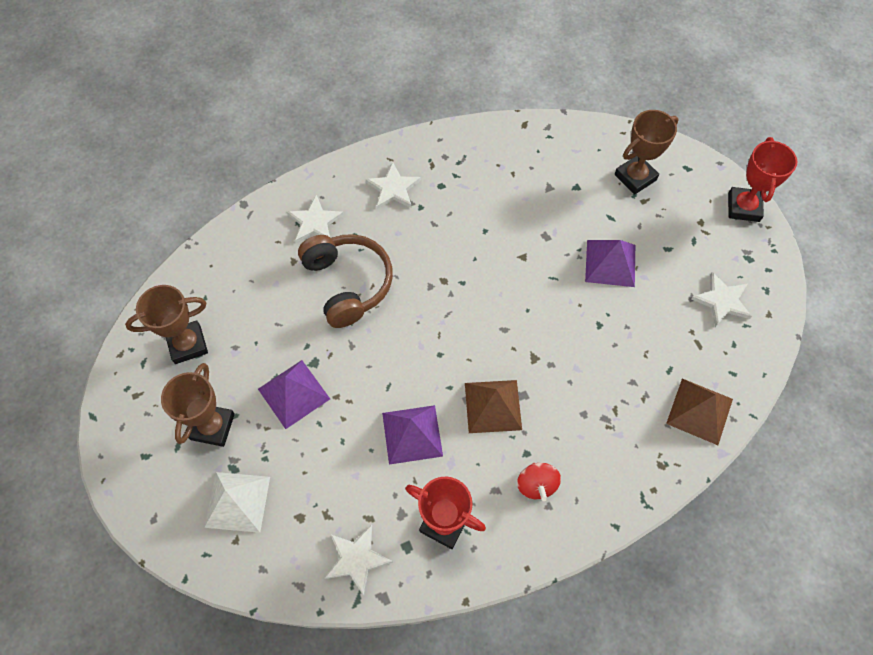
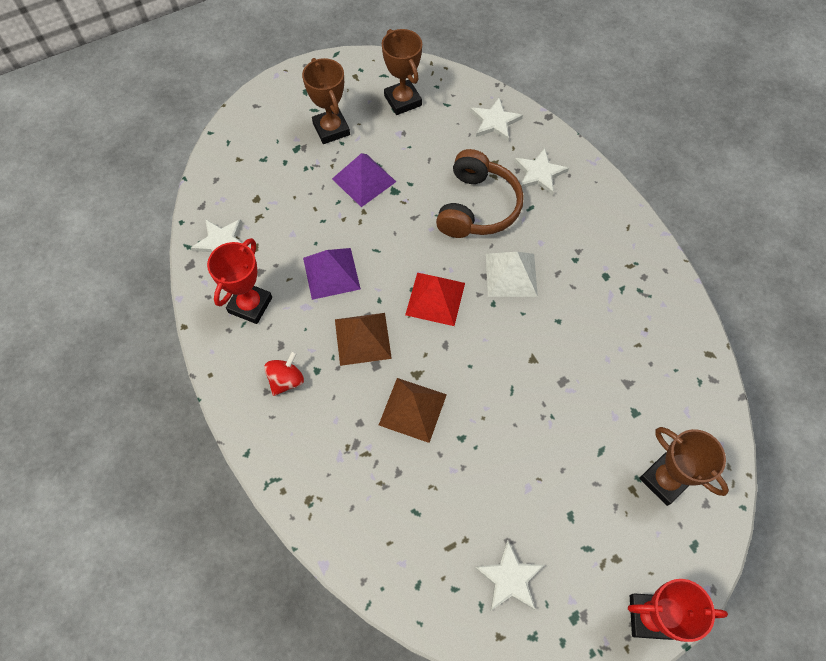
camera: 85 degrees right, 0 degrees up
(212, 426) = (331, 129): brown trophy -> brown trophy turned 60 degrees clockwise
(237, 501) = (269, 155): white pyramid -> white pyramid (511, 274)
(348, 284) = (477, 207): brown headphones -> brown headphones turned 45 degrees counterclockwise
(393, 188) = (592, 233): white star -> white star (495, 121)
(452, 333) = (435, 298): none -> red pyramid
(536, 485) = (286, 380): red spinning top -> red spinning top turned 135 degrees clockwise
(610, 263) = (540, 450): purple pyramid -> none
(699, 411) = (370, 543): brown pyramid -> brown pyramid (412, 409)

